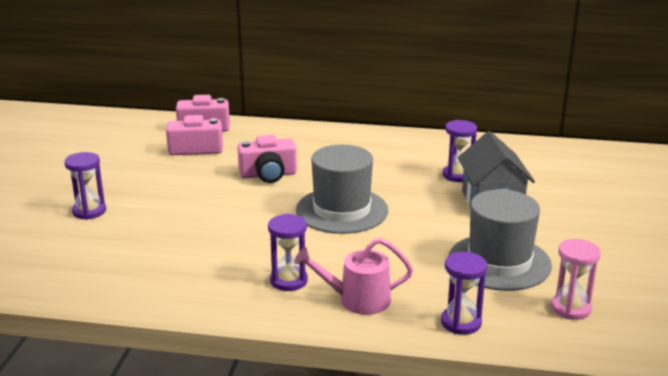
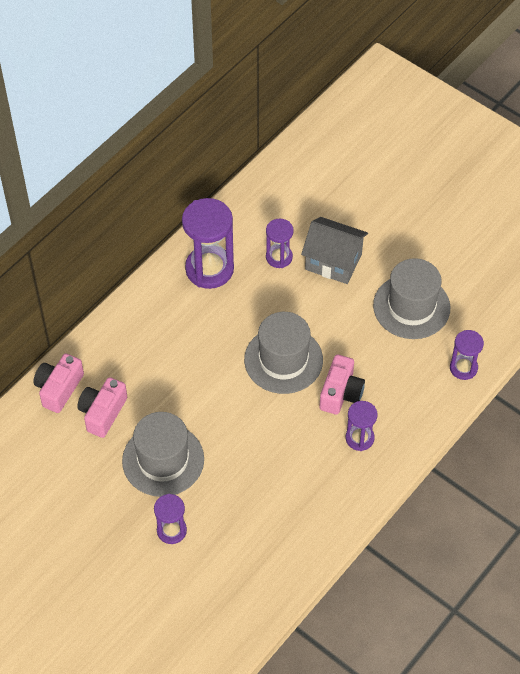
camera: 60 degrees left, 30 degrees up
(167, 186) = (163, 460): none -> grey hat
(268, 175) = (191, 381): pink camera -> pink camera (340, 393)
(357, 300) = (406, 410): pink watering can -> none
(400, 150) = (209, 269): none -> purple hourglass
(570, 308) = (483, 303): pink hourglass -> none

